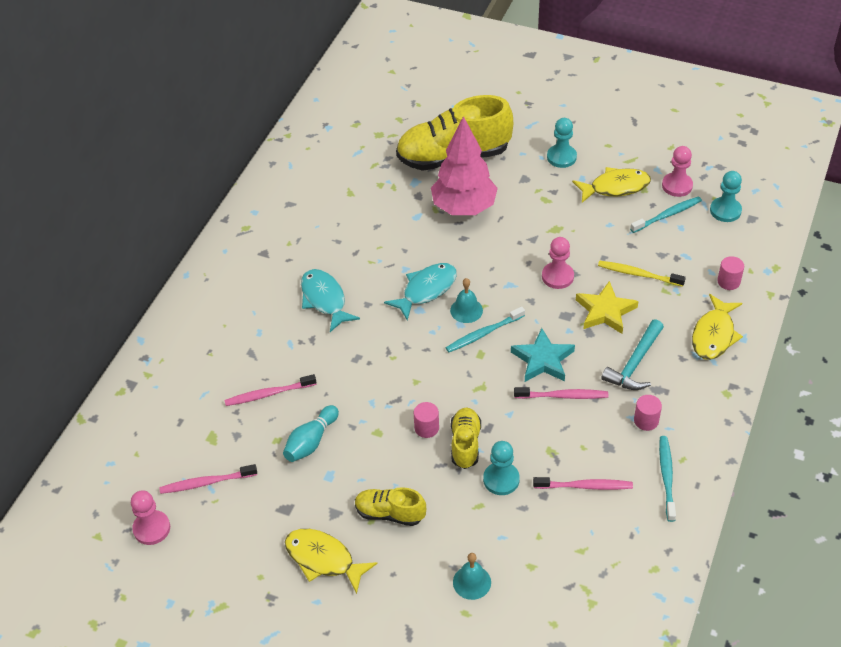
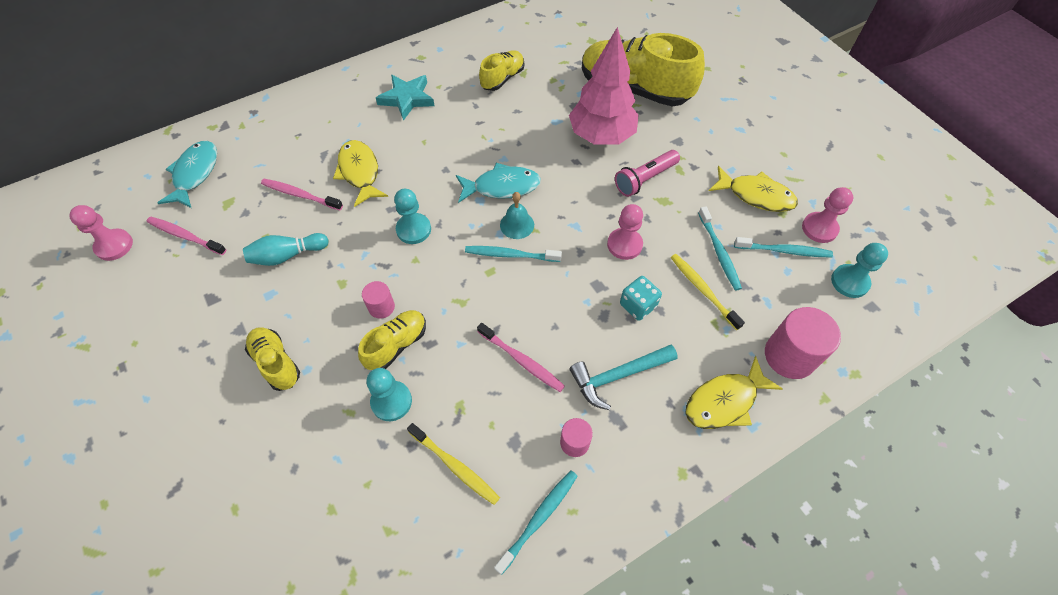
camera: 35 degrees right, 10 degrees up
(323, 559) = (189, 364): yellow fish -> yellow fish (360, 172)
(324, 299) = (418, 146): turquoise fish -> turquoise fish (195, 174)
(337, 206) = (502, 78): none -> yellow shoe
(472, 582) = (269, 483): turquoise bell -> none
(527, 221) = (645, 179): none -> pink flashlight
(543, 360) = (537, 313): turquoise star -> turquoise star (407, 99)
(561, 157) = (729, 141): turquoise pawn -> turquoise pawn (413, 229)
(585, 486) = (455, 466): pink toothbrush -> yellow toothbrush
(605, 311) = (638, 305): yellow star -> turquoise dice
(626, 242) = (719, 252): none -> turquoise toothbrush
(728, 281) = (789, 356): pink cylinder -> pink cylinder, size x1.85

